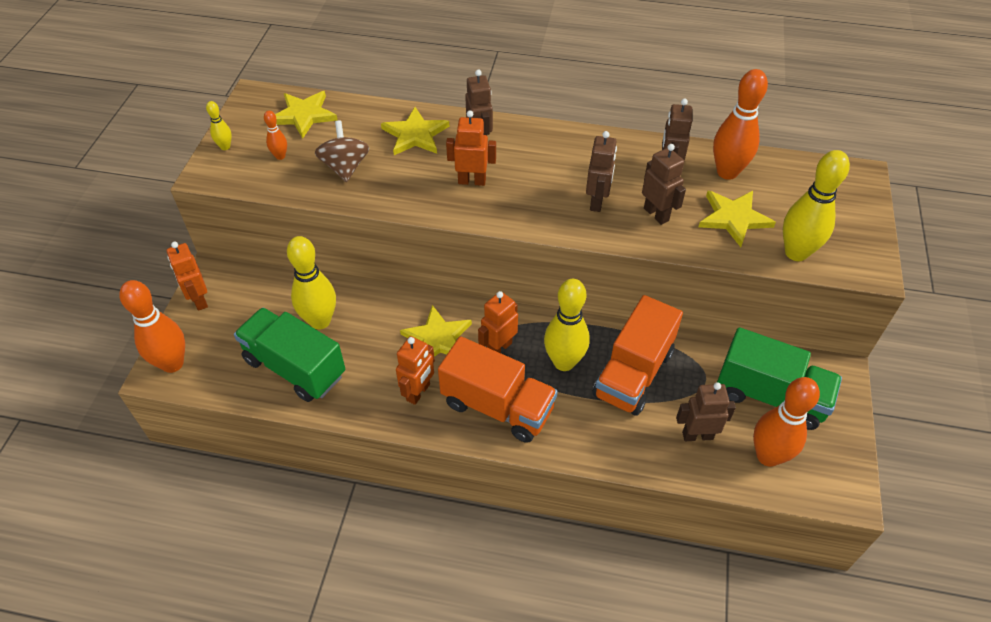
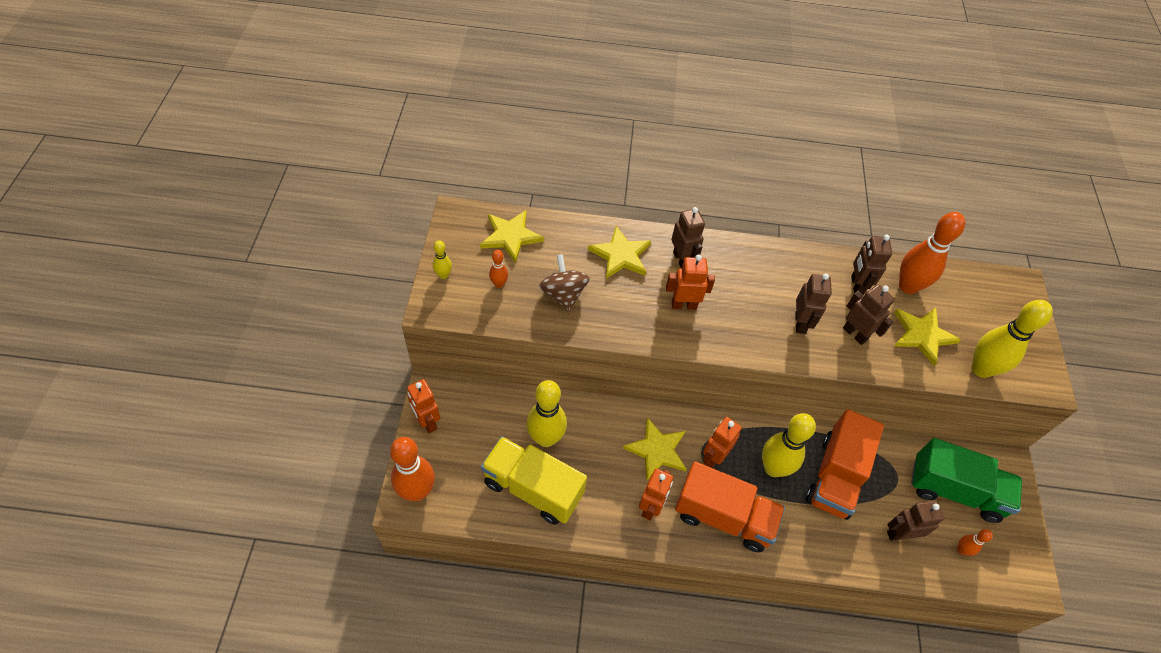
camera: 10 degrees left, 5 degrees up
(295, 367) = (533, 488): green truck -> yellow truck
(768, 456) = (961, 550): orange bowling pin -> orange bowling pin, size x0.47

